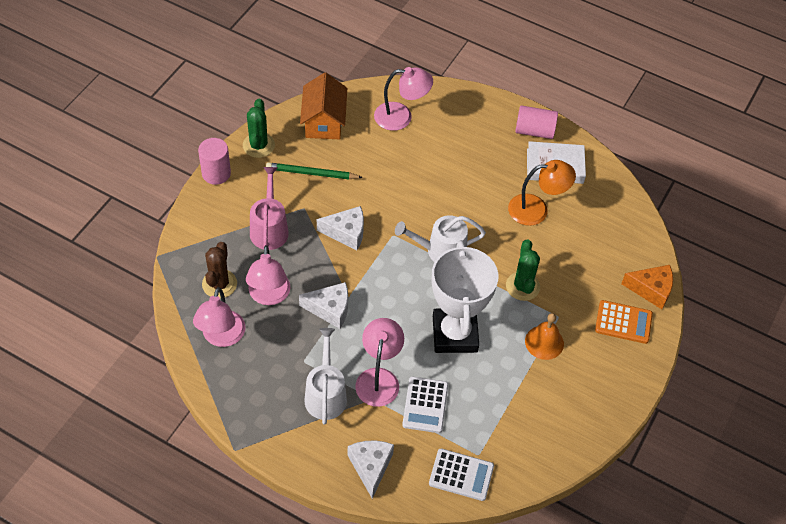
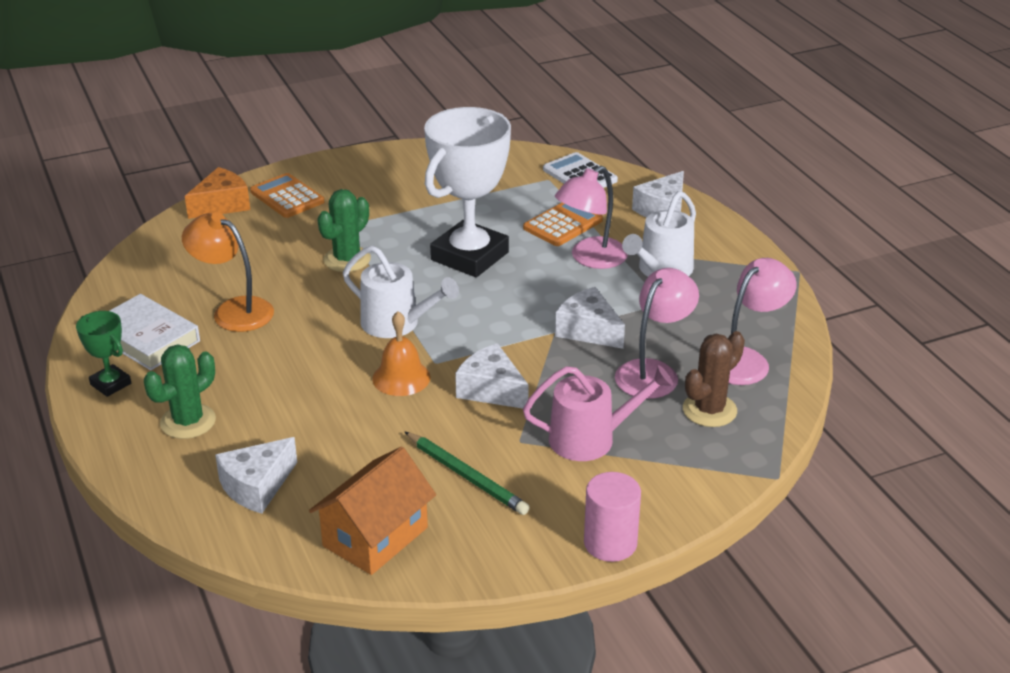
camera: 140 degrees left, 20 degrees down
(258, 145) = (509, 552): green cactus -> green cactus (188, 422)
(269, 228) = (590, 439): pink watering can -> pink watering can turned 135 degrees counterclockwise
(401, 117) = (256, 486): pink lamp -> white cheese
(425, 405) = (563, 224): white calculator -> orange calculator
(534, 131) = (110, 384): pink cylinder -> green trophy
(544, 342) = (385, 215): orange bell -> orange bell (401, 378)
(651, 290) = (222, 205): orange cheese -> orange cheese turned 90 degrees clockwise

